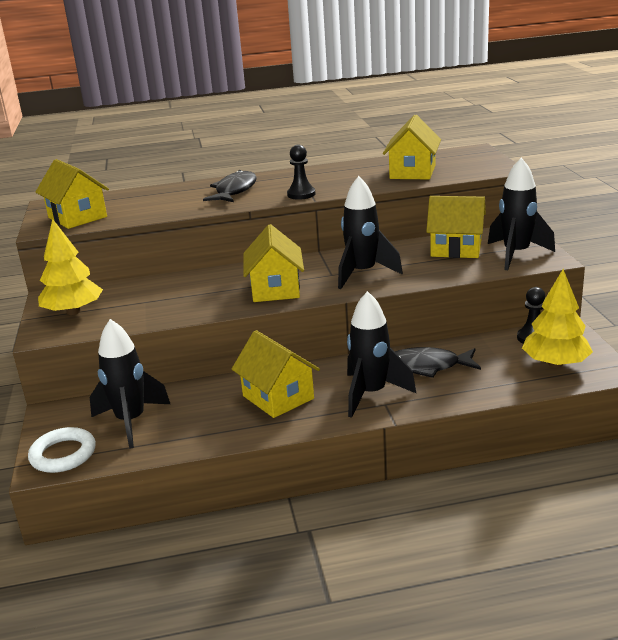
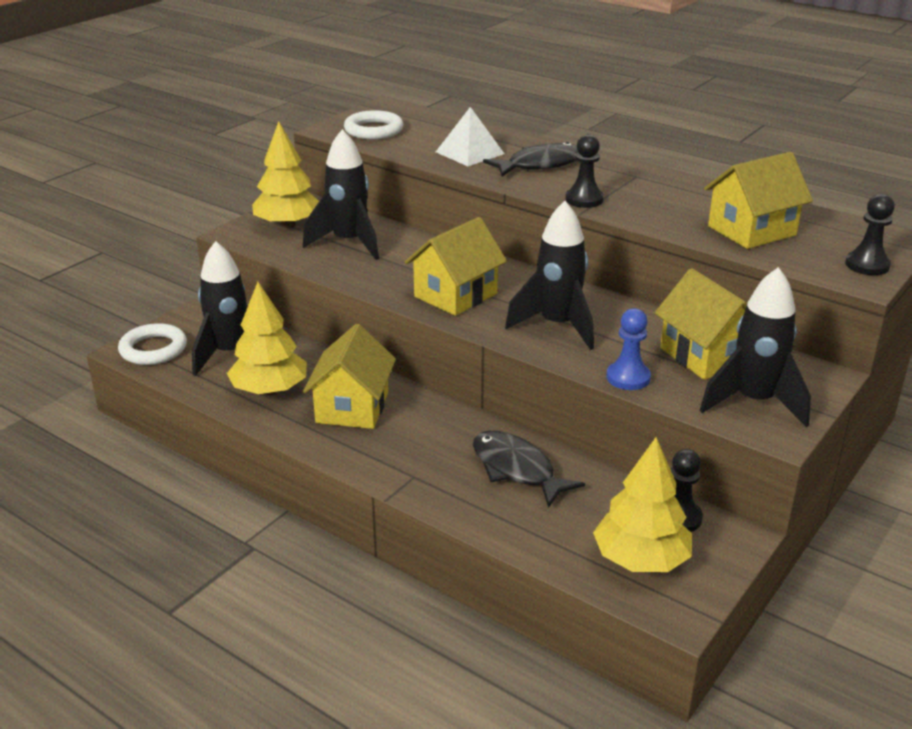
camera: 45 degrees right, 5 degrees up
(77, 217) = (373, 130): yellow house -> white ring
(176, 202) = (470, 153): none -> white pyramid
(205, 422) = (269, 390): none -> yellow tree
(371, 394) = (421, 459): black rocket -> black rocket (349, 243)
(446, 275) = (628, 378): none -> blue pawn
(490, 163) = (867, 265): none -> black pawn

